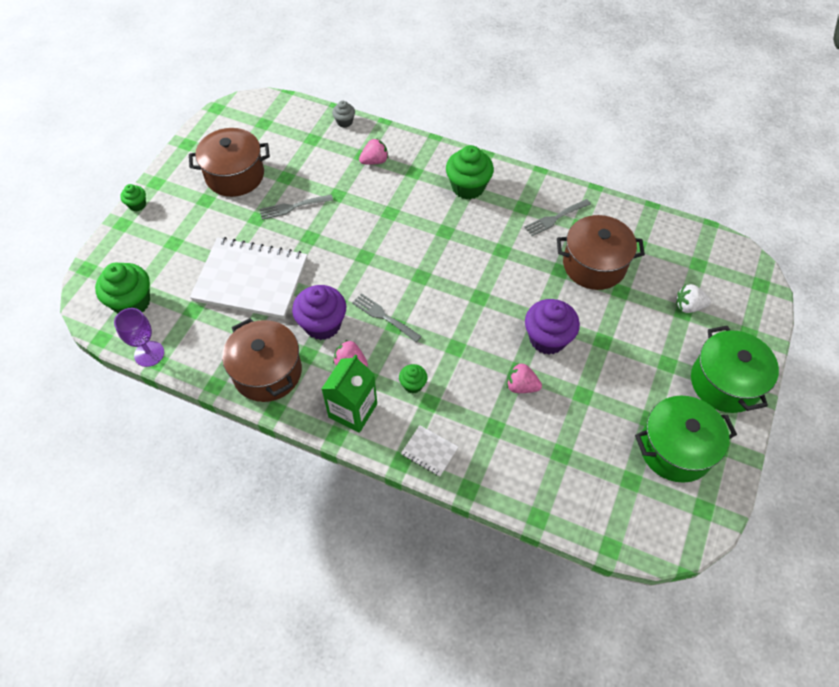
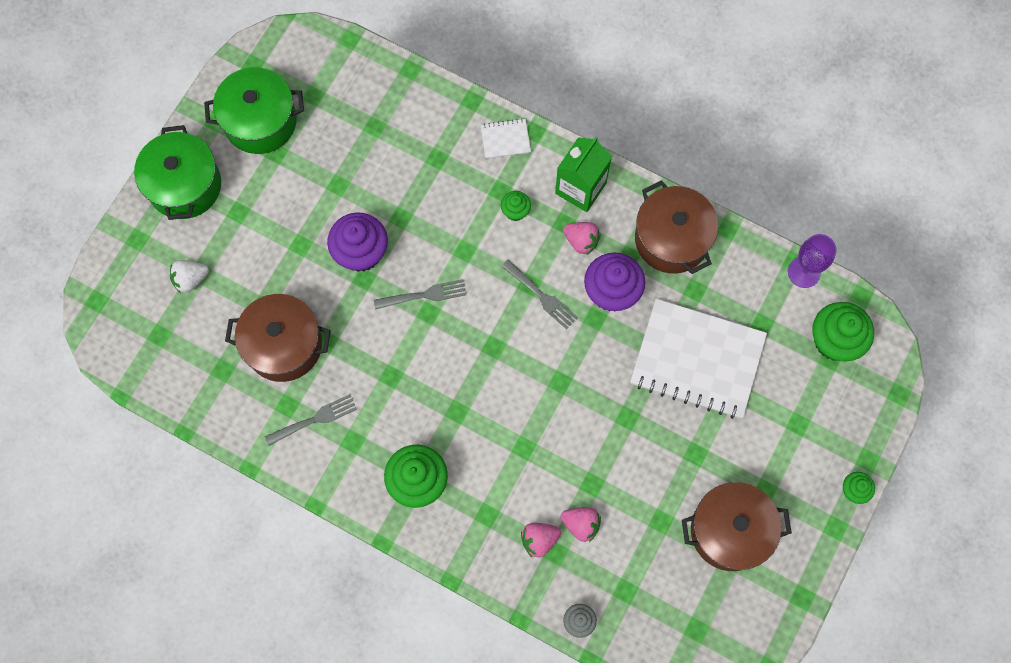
camera: 175 degrees left, 15 degrees up
(293, 207) = (649, 468): grey fork -> grey fork (424, 295)
(429, 451) = (505, 139): white notebook -> white notebook turned 45 degrees counterclockwise
(521, 386) = (401, 200): pink strawberry -> pink strawberry (581, 524)
(688, 306) = (190, 279): white strawberry -> white strawberry turned 150 degrees clockwise

